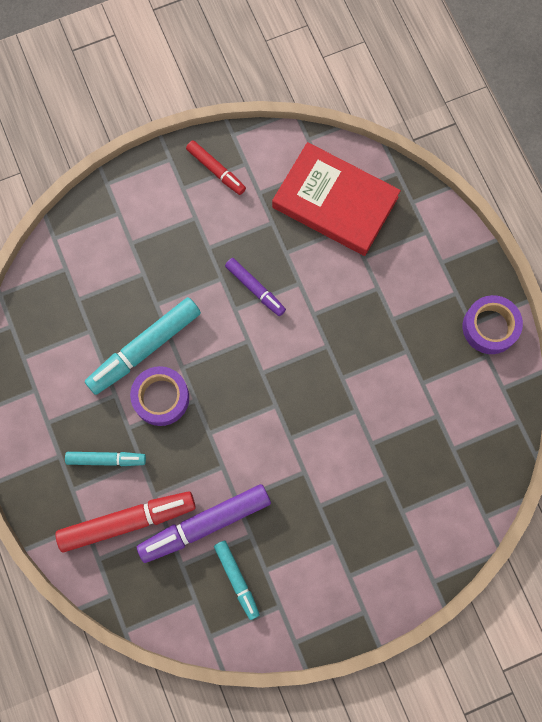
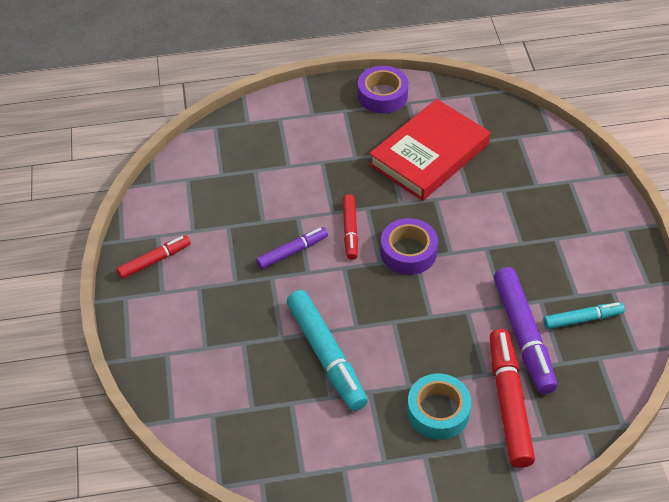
camera: 75 degrees left, 25 degrees down
(106, 459) = (438, 411): turquoise marker -> turquoise tape
(161, 398) = (383, 350): purple tape -> purple tape (408, 252)
(294, 336) = (350, 230): none -> red marker
(335, 202) = (226, 176): red book -> red book (429, 154)

